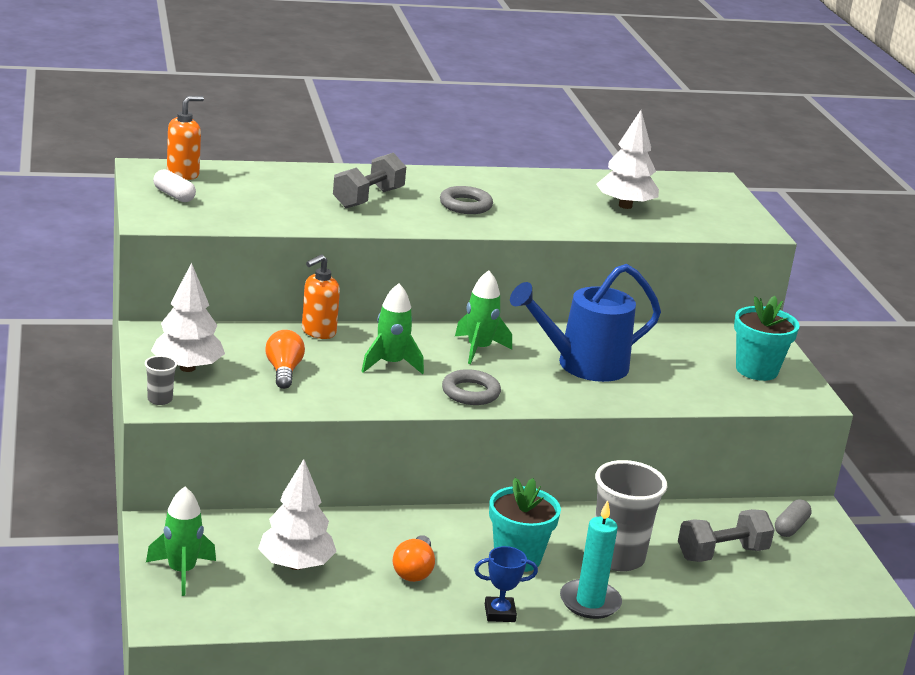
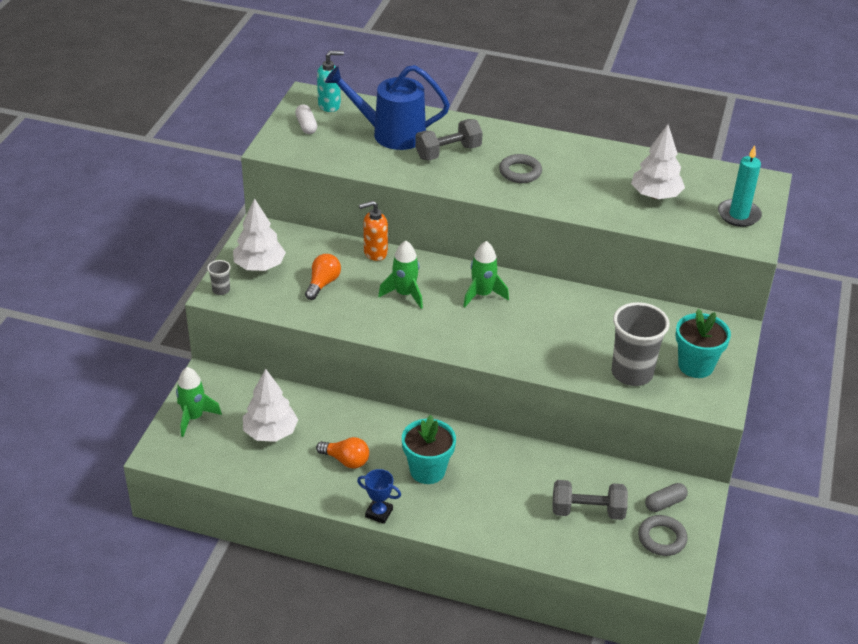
camera: 30 degrees right, 15 degrees up
(183, 174) = (329, 105): orange soap dispenser -> turquoise soap dispenser
(414, 571) = (346, 460): orange light bulb -> orange light bulb turned 105 degrees counterclockwise
(470, 392) = (443, 334): grey ring -> grey ring (662, 538)
(582, 365) = (552, 328): blue watering can -> blue watering can (390, 134)
(590, 602) = (451, 523): turquoise candle -> turquoise candle (738, 215)
(617, 558) = (502, 491): grey cup -> grey cup (632, 373)

